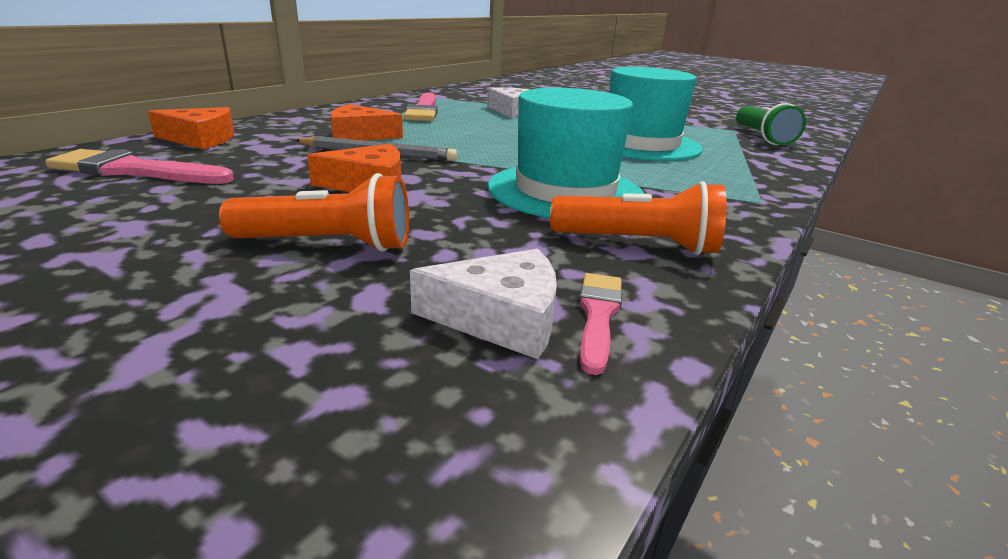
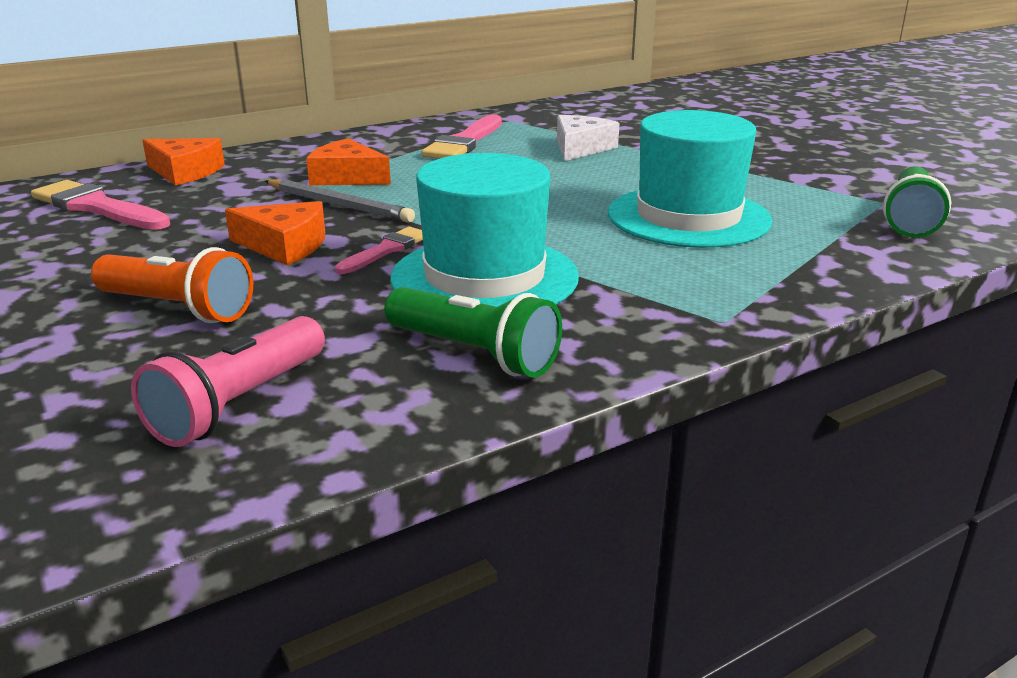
camera: 25 degrees right, 0 degrees up
(501, 318) = (238, 404): white cheese -> pink flashlight
(598, 315) = (326, 418): pink brush -> pink brush (386, 250)
(639, 244) = (474, 354): orange flashlight -> green flashlight

